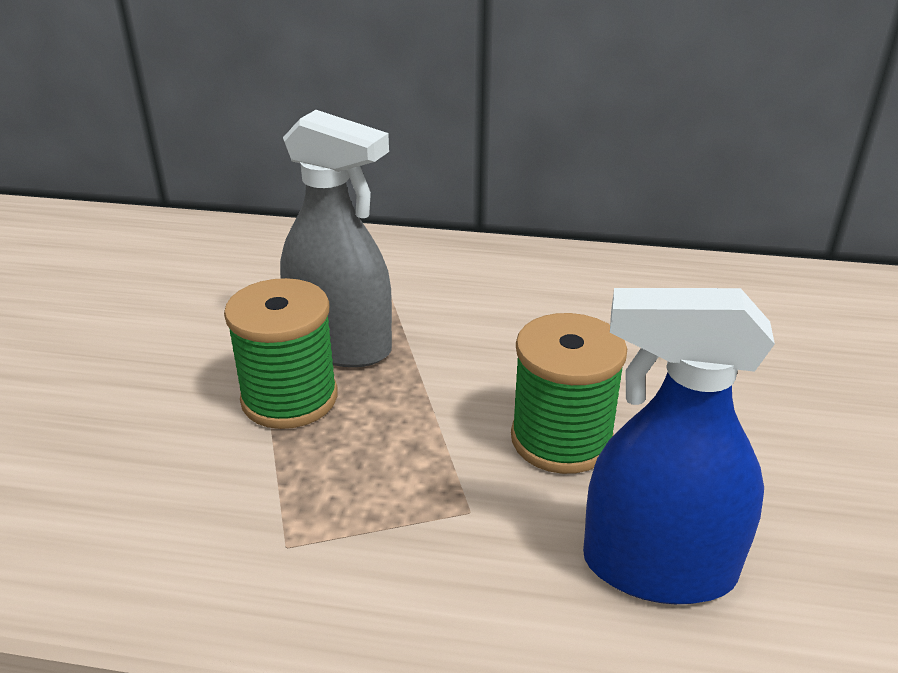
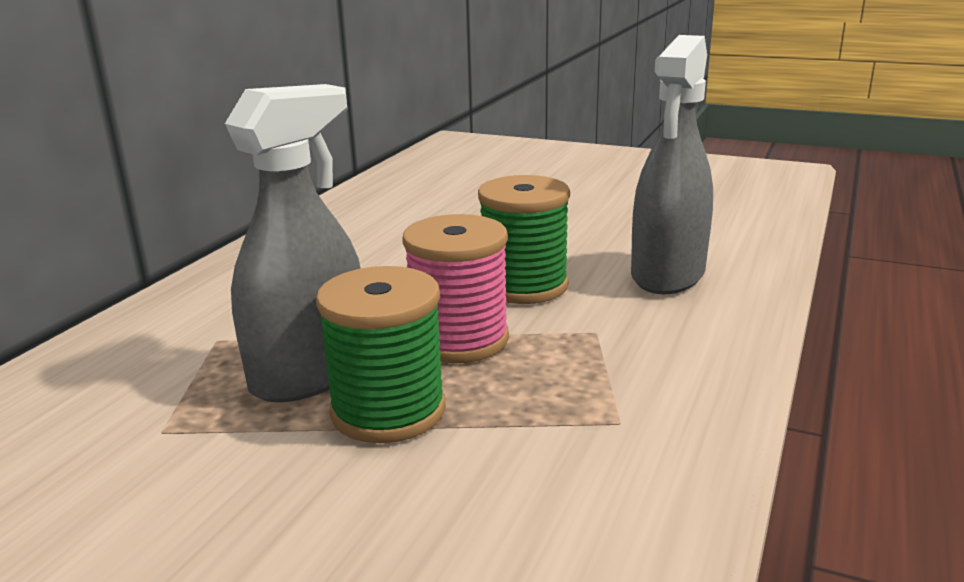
camera: 75 degrees left, 10 degrees down
(421, 414) = (459, 339): none -> pink spool
(658, 567) = (668, 275): blue spray bottle -> grey spray bottle

